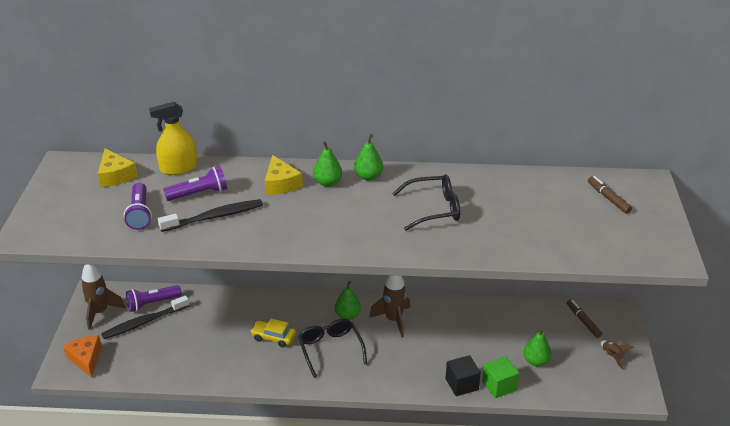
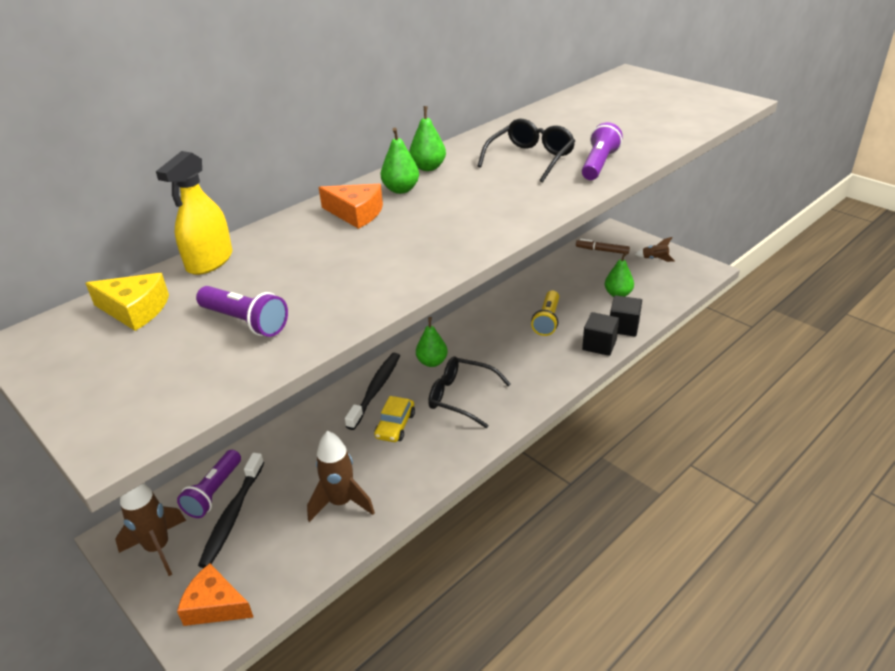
camera: 45 degrees left, 0 degrees up
(199, 193) = (283, 266): purple flashlight -> purple flashlight (599, 164)
(214, 217) = (343, 273): black toothbrush -> black toothbrush (375, 390)
(274, 337) = (395, 426): yellow car -> yellow car turned 45 degrees counterclockwise
(280, 183) = (356, 213): yellow cheese -> orange cheese
(393, 320) = (475, 339): brown rocket -> brown rocket (341, 502)
(457, 342) = (547, 320): none -> yellow flashlight
(499, 385) = (623, 327): green cube -> black cube
(608, 198) = (628, 93): brown marker -> none

